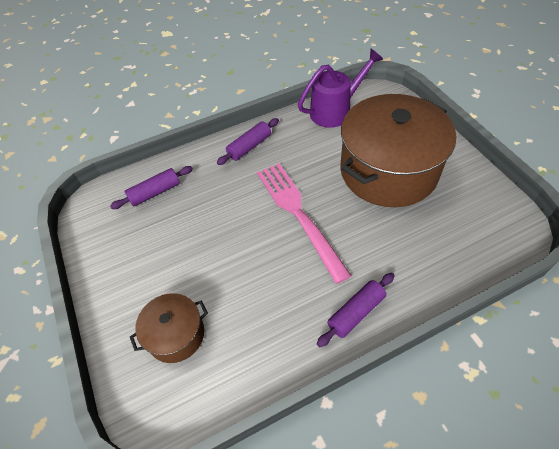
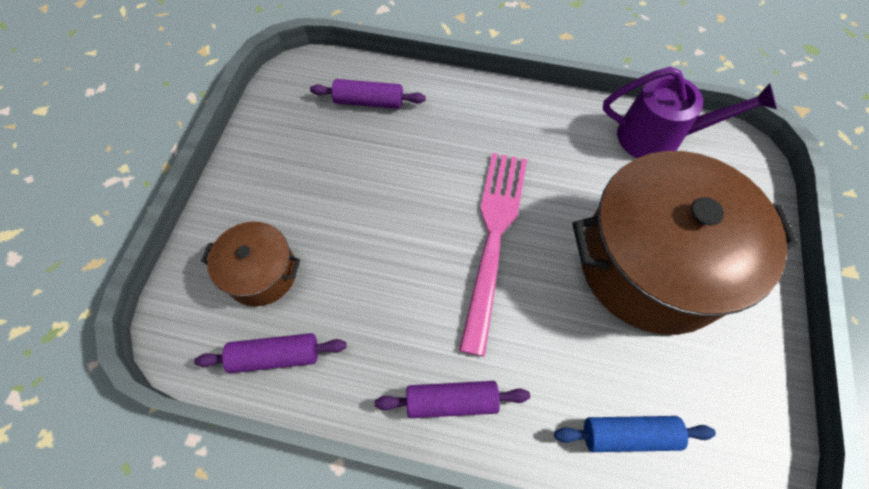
camera: 35 degrees right, 10 degrees up
(249, 146) = (512, 115): purple rolling pin -> purple rolling pin (275, 356)
(453, 257) = (628, 434): none -> blue rolling pin

